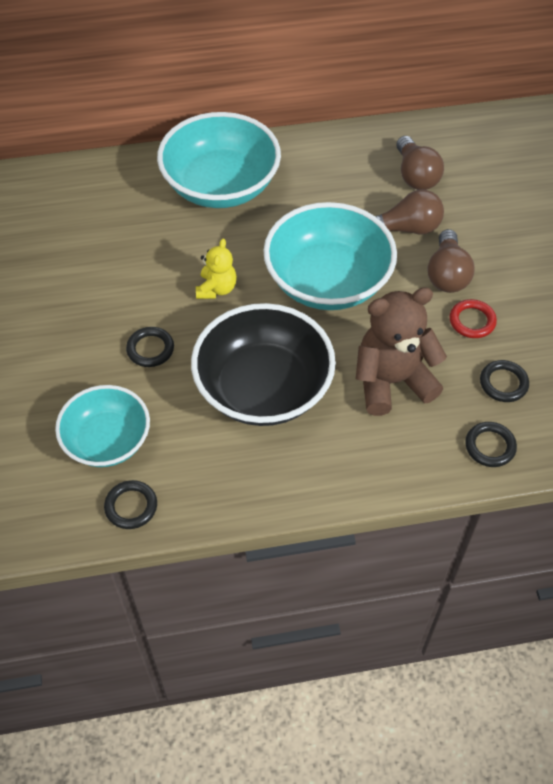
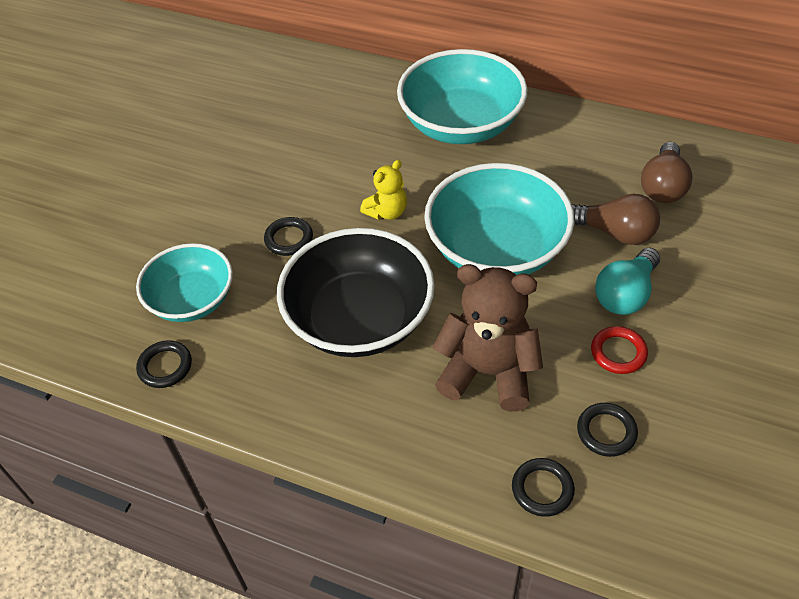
camera: 35 degrees right, 5 degrees down
(447, 274) = (625, 294): brown light bulb -> turquoise light bulb

